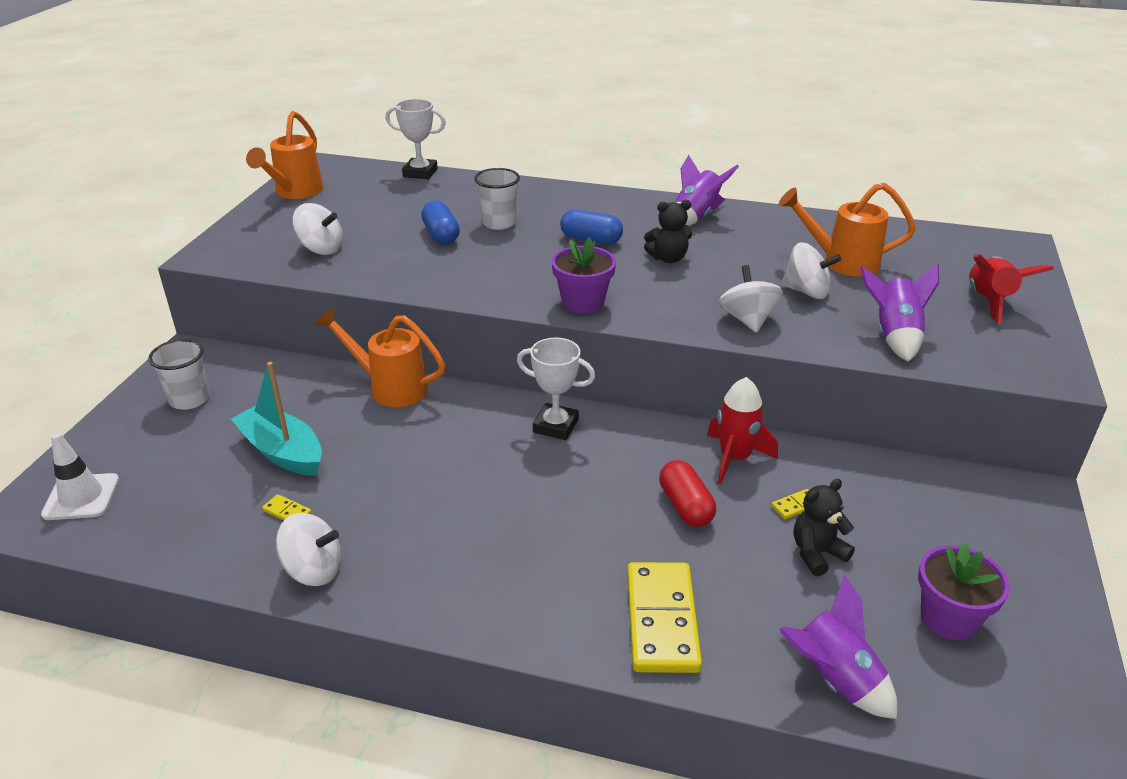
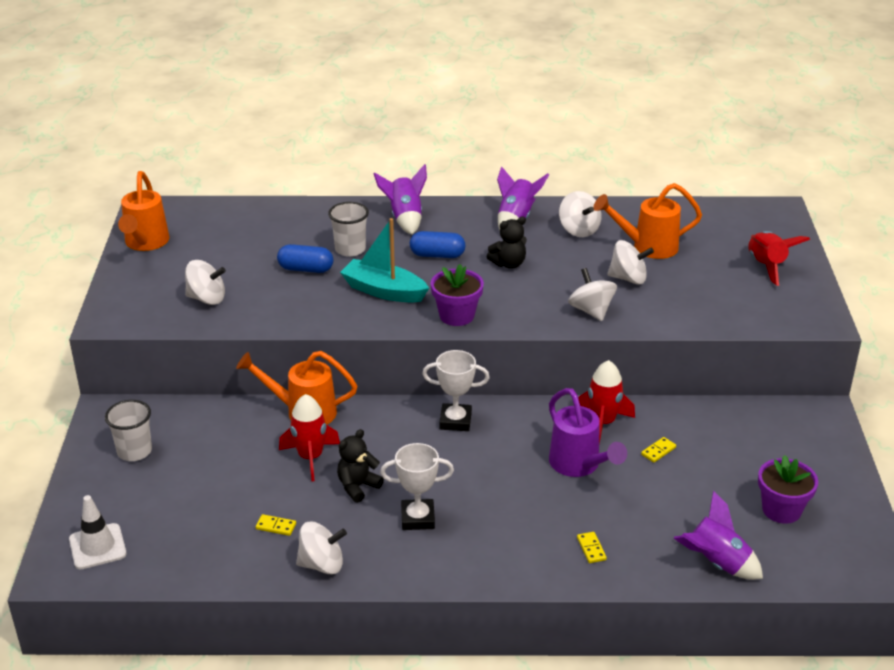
camera: 15 degrees left, 0 degrees up
(282, 452) = (243, 481): turquoise boat -> turquoise boat (384, 291)
(370, 439) = (310, 457): none -> red rocket
(420, 173) = (250, 206): white trophy -> white trophy (418, 518)
(441, 235) = (306, 269): blue capsule -> blue capsule turned 45 degrees counterclockwise
(662, 620) = (591, 549): yellow domino -> yellow domino, size x0.40
(685, 506) = (579, 466): red capsule -> purple watering can
(764, 235) = (579, 230): none -> white spinning top
(817, 553) = (683, 483): black teddy bear -> black teddy bear (358, 486)
(894, 336) = (704, 307): purple rocket -> purple rocket (405, 218)

